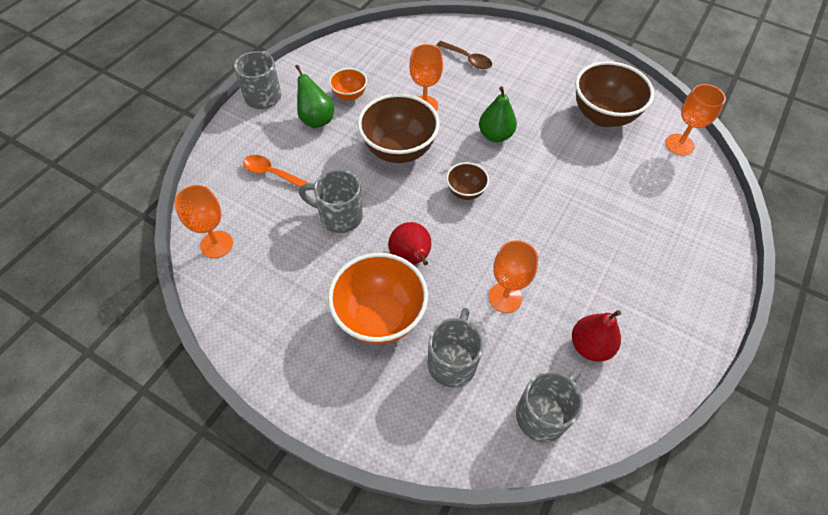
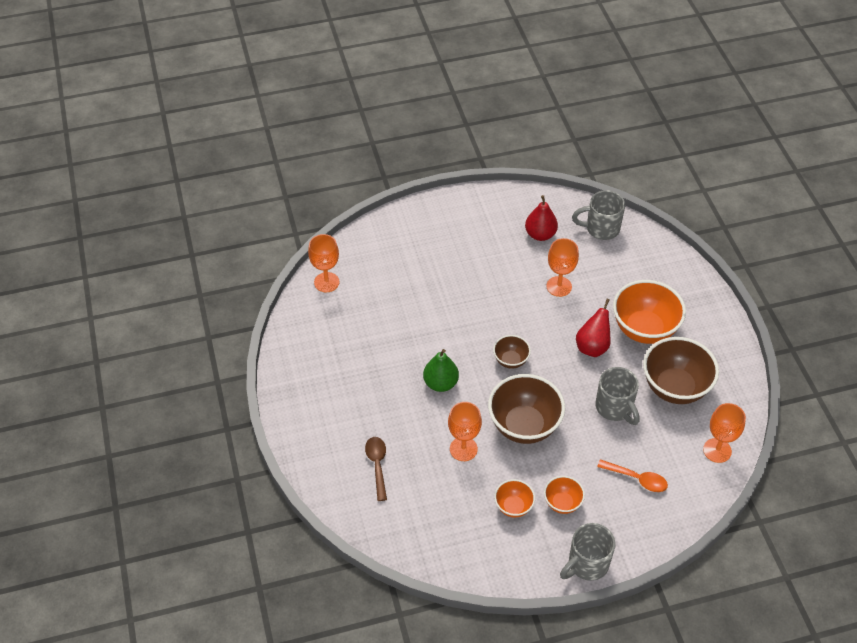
camera: 135 degrees left, 5 degrees down
(272, 173) = (637, 479): orange spoon -> orange spoon turned 45 degrees counterclockwise
(316, 119) = (562, 503): green pear -> orange bowl
(452, 362) = (624, 280): grey mug -> none
(603, 116) = (345, 338): brown bowl -> brown bowl (675, 388)

